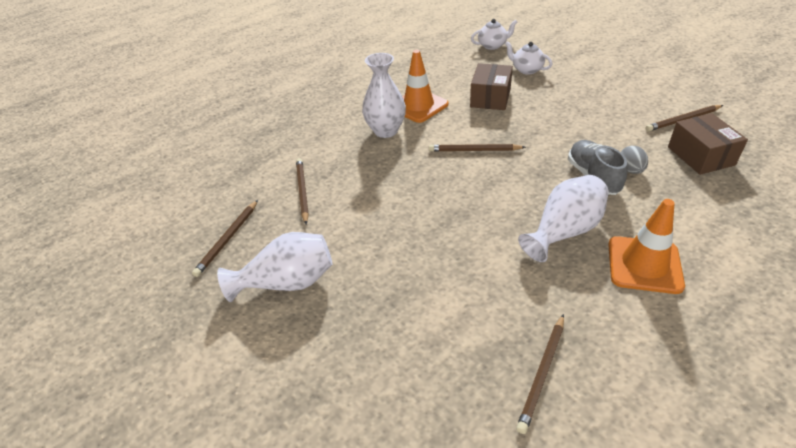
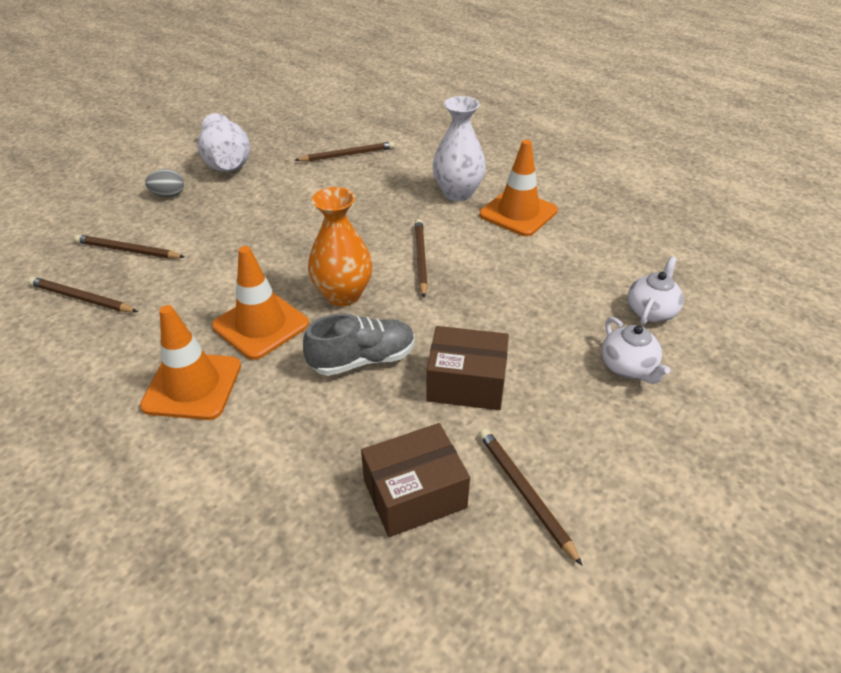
camera: 80 degrees right, 0 degrees up
(228, 239) = (285, 129): brown pencil -> brown pencil (128, 250)
(490, 98) = (552, 272): brown box -> brown box (466, 383)
(492, 45) = (724, 276): white teapot -> white teapot (628, 367)
(521, 188) = (343, 295): none -> orange vase
(564, 231) = (261, 325): white vase -> orange traffic cone
(630, 170) = (377, 400): grey egg -> grey egg (168, 195)

